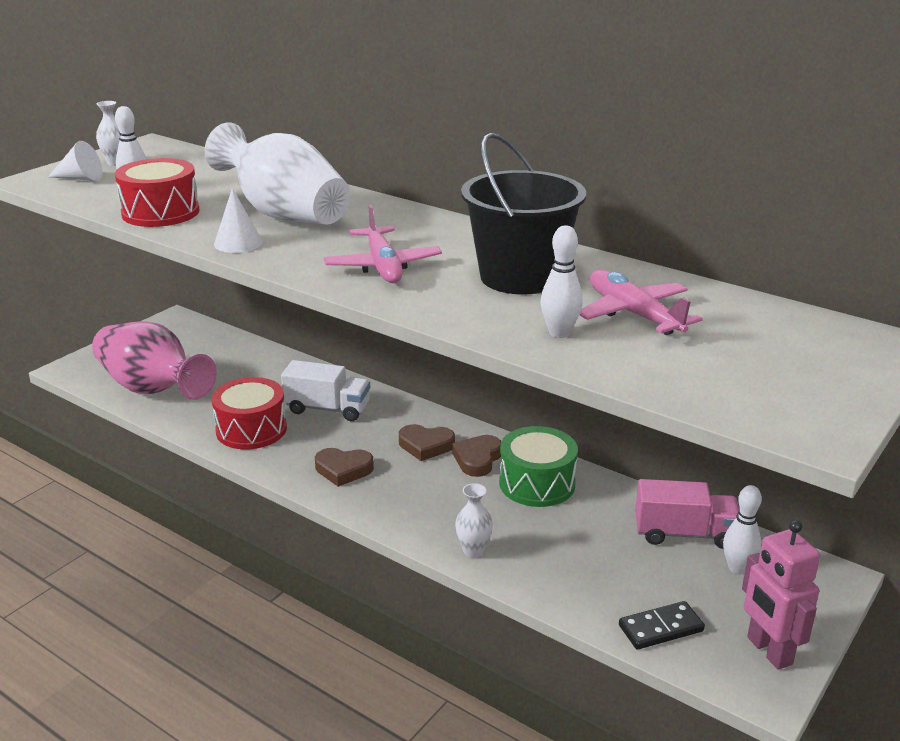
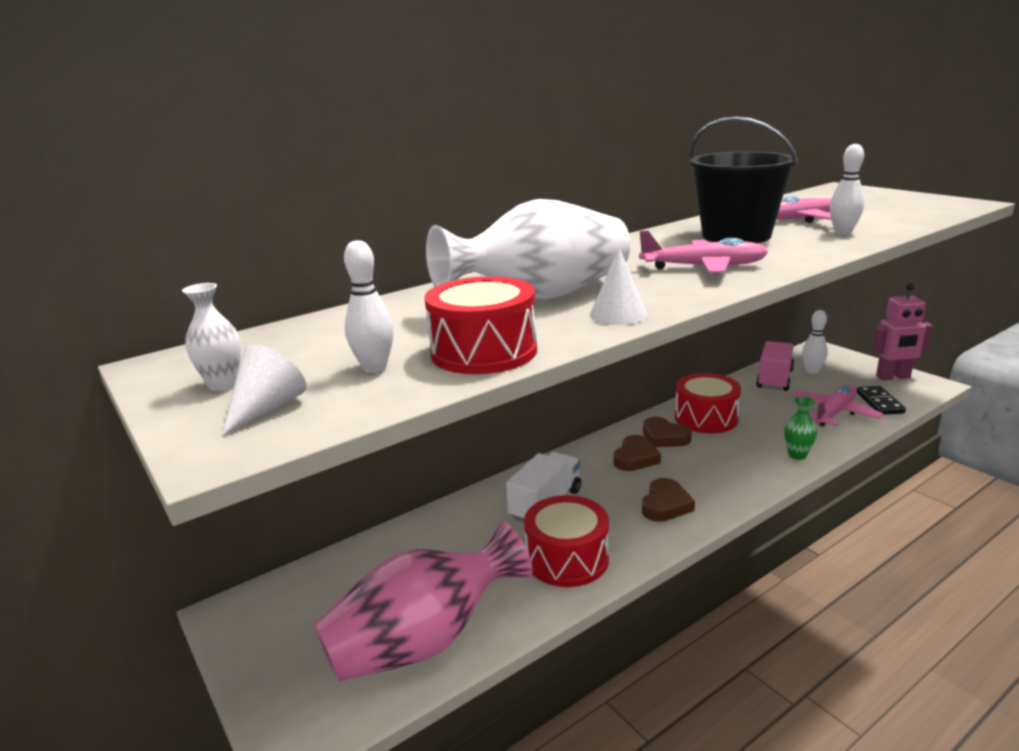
camera: 70 degrees left, 5 degrees down
(473, 551) = (797, 455): white vase -> green vase
(537, 483) = (706, 418): green drum -> red drum
(603, 584) = (834, 413): none -> pink plane

